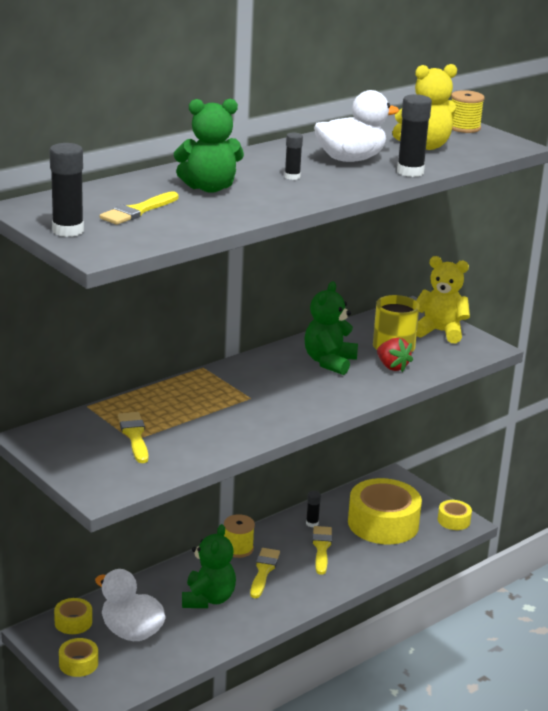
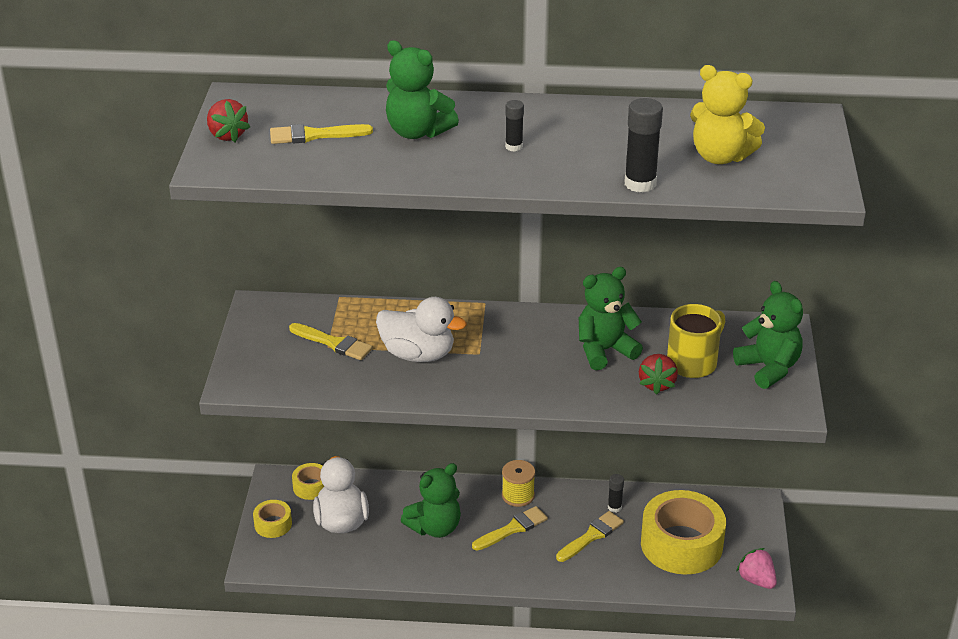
camera: 45 degrees right, 10 degrees up
(68, 230) = (227, 135): black glue stick -> red strawberry
(134, 435) = (334, 343): yellow brush -> yellow brush turned 90 degrees clockwise
(350, 159) = (609, 146): white duck -> white duck (418, 354)
(440, 332) = (768, 368): yellow teddy bear -> green teddy bear
(453, 520) = (756, 580): yellow tape -> pink strawberry
(464, 128) = (813, 147): yellow spool -> none

